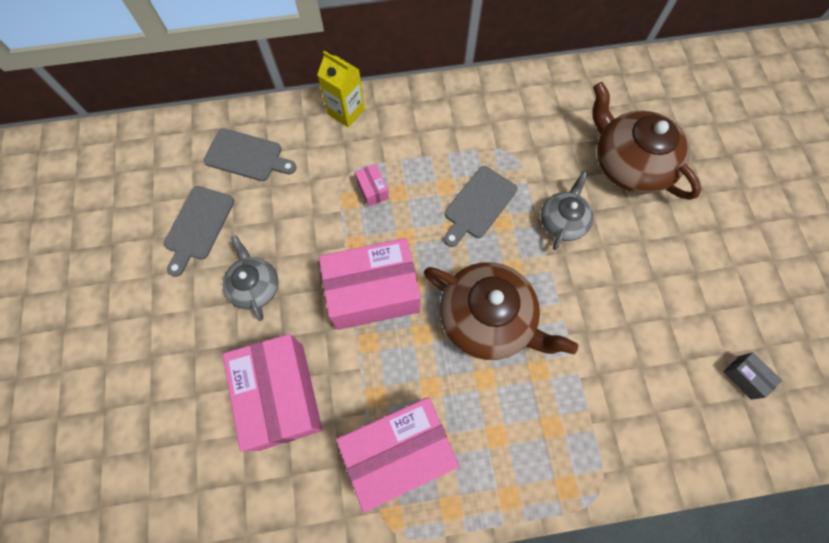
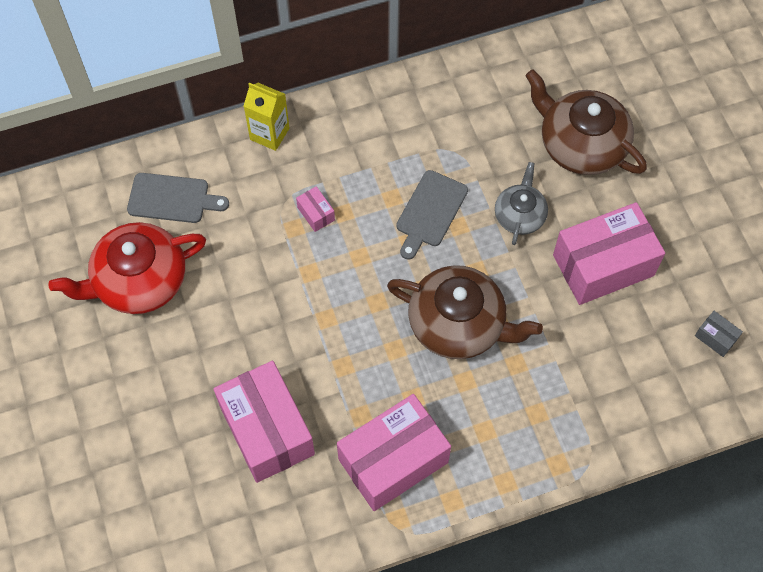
camera: 10 degrees left, 5 degrees down
(198, 226) = (139, 280): grey cutting board -> red teapot
(255, 286) = (214, 331): grey teapot -> none
(373, 292) = (338, 318): pink box -> pink box (603, 265)

